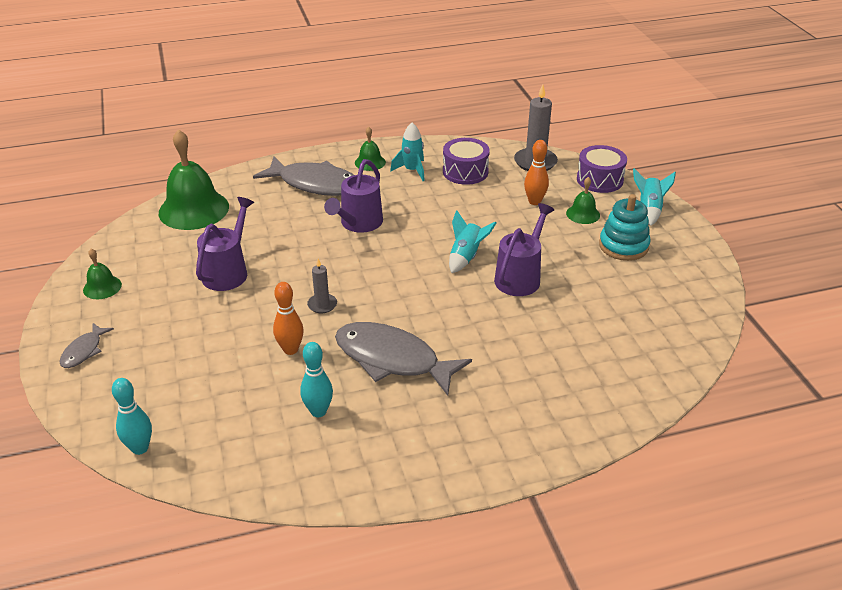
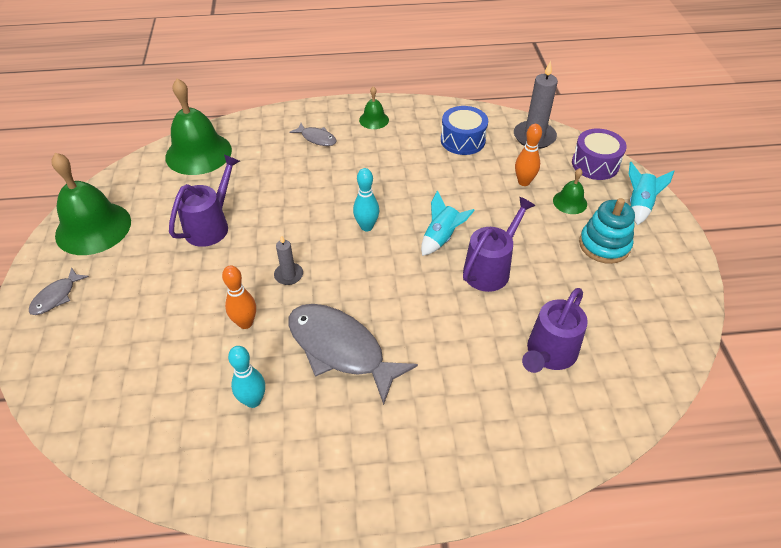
camera: 10 degrees right, 10 degrees up
(102, 287) = (93, 228): green bell -> green bell, size x2.08
(140, 448) = (74, 417): turquoise bowling pin -> turquoise bowling pin (366, 227)
(315, 184) = (317, 138): grey fish -> grey fish, size x0.48
(358, 224) = (346, 187): purple watering can -> purple watering can (548, 354)
(412, 170) = (411, 133): turquoise rocket -> none
(465, 172) = (462, 140): purple drum -> blue drum

